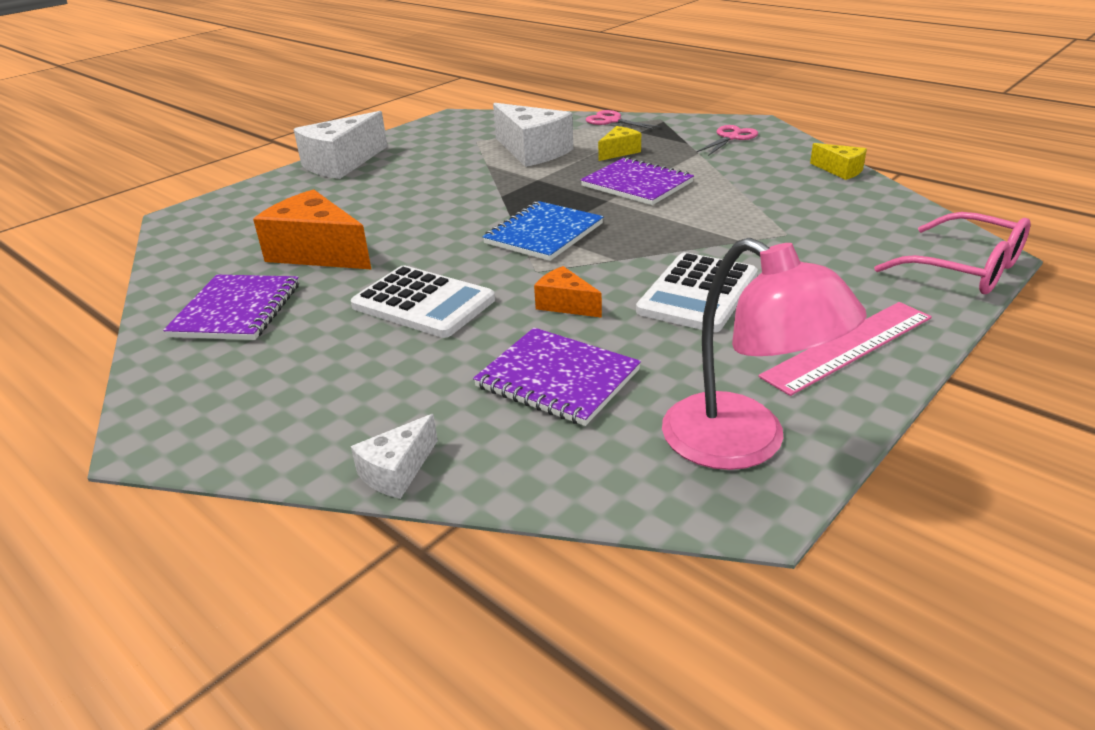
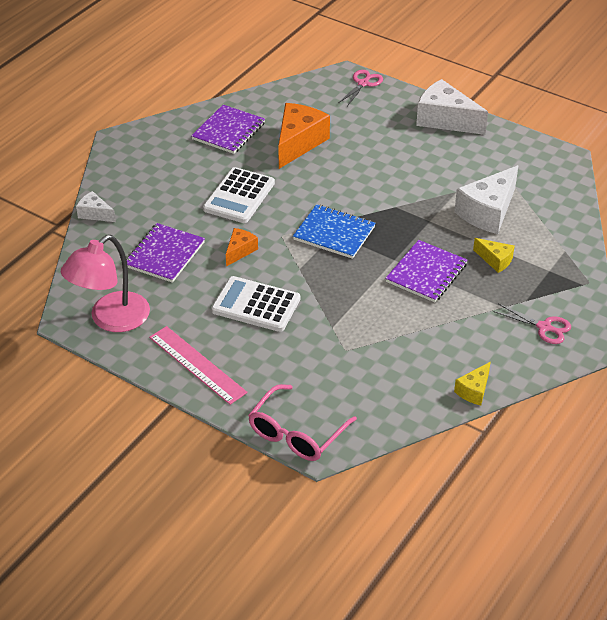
camera: 80 degrees right, 10 degrees up
(236, 310) = (228, 131): purple notebook -> purple notebook turned 60 degrees counterclockwise
(612, 121) = (574, 252): pink scissors -> pink scissors (363, 83)

